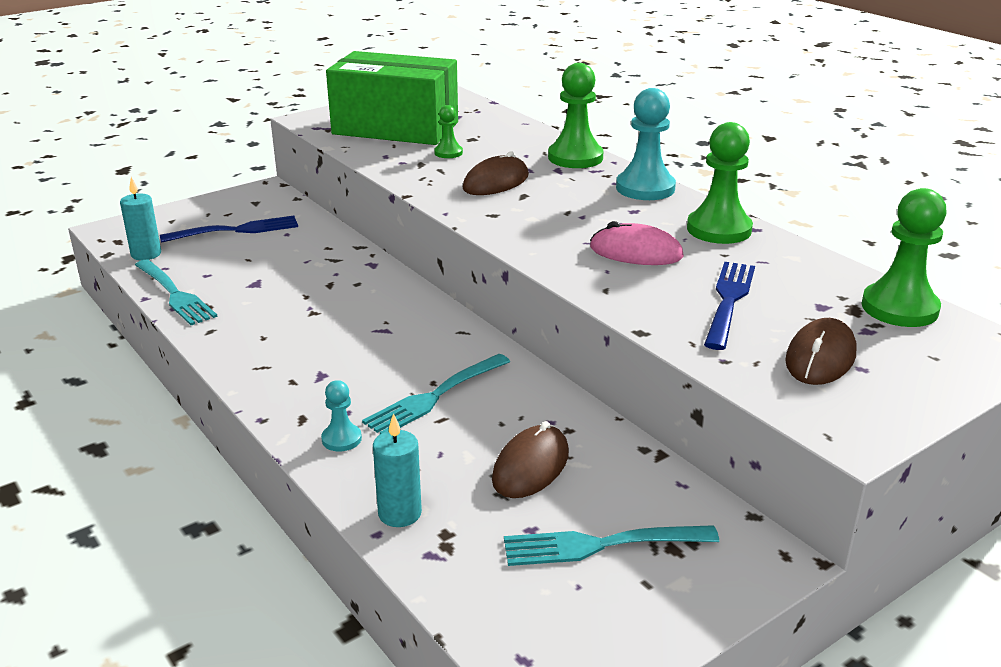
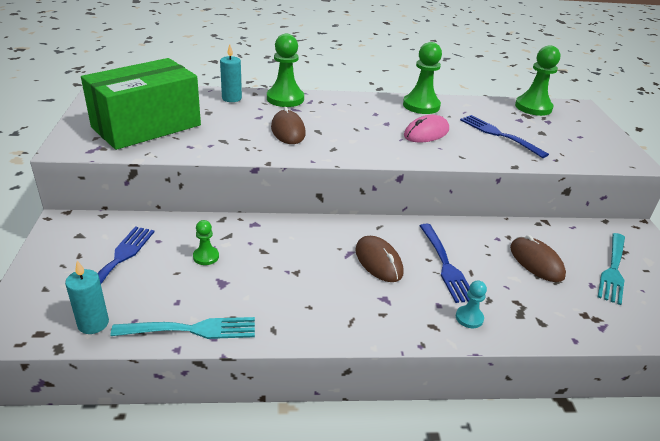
camera: 60 degrees left, 5 degrees up
(399, 513) = (559, 324): turquoise candle -> turquoise candle (231, 98)
(434, 396) = (445, 265): turquoise fork -> blue fork
(448, 153) = (220, 126): green pawn -> green pawn (206, 257)
(645, 188) = (351, 100): turquoise pawn -> none
(820, 357) = (566, 140): brown mouse -> brown mouse (378, 261)

